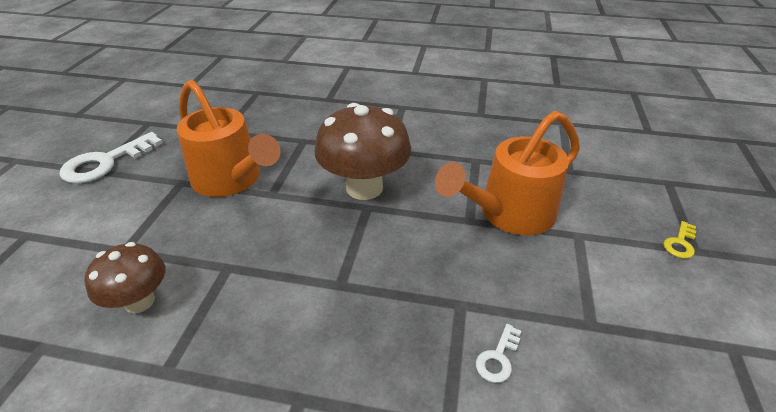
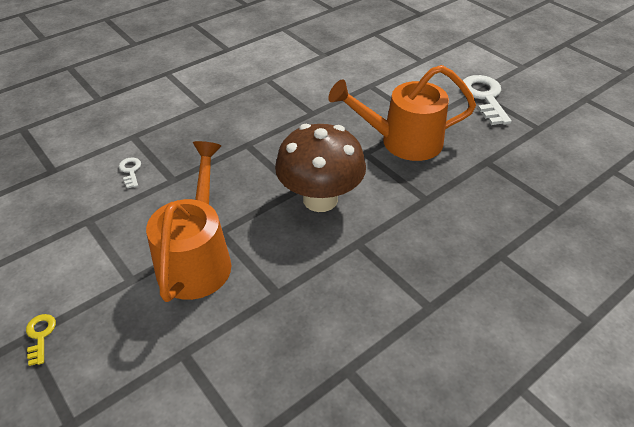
camera: 130 degrees right, 5 degrees up
(139, 301) = (321, 82): brown mushroom -> none

